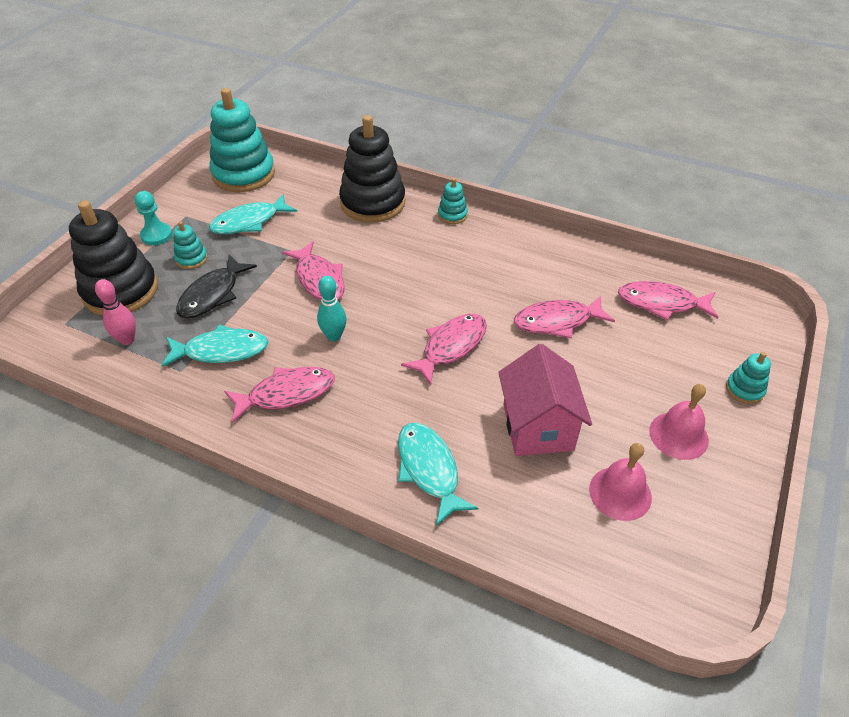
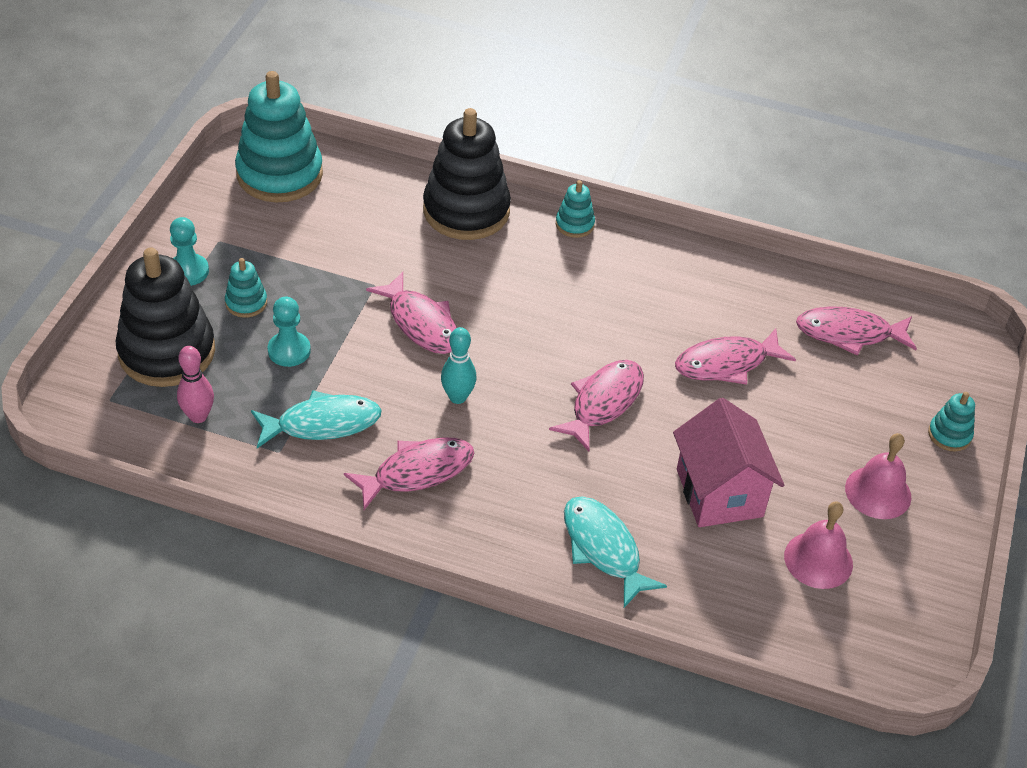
camera: 10 degrees left, 0 degrees up
(212, 294) = (289, 350): black fish -> turquoise pawn
(249, 222) = (307, 246): turquoise fish -> none

